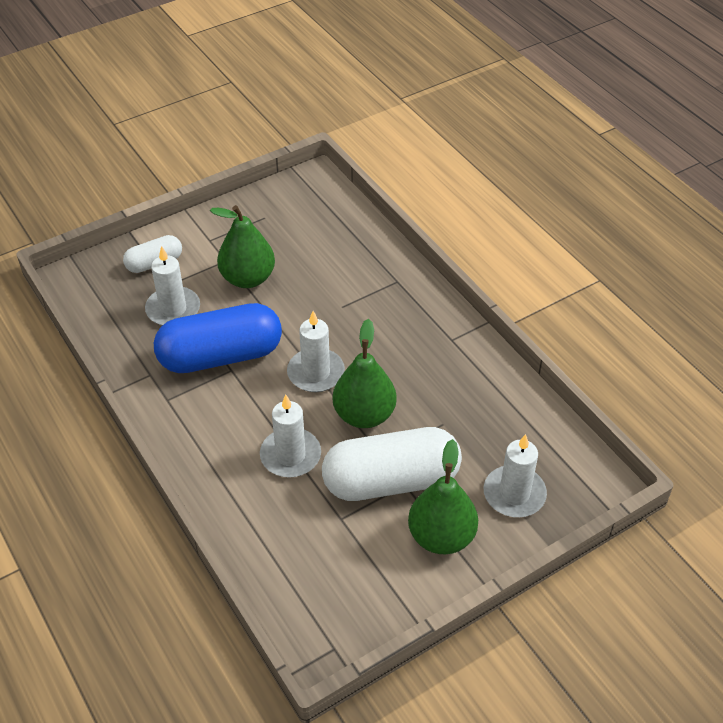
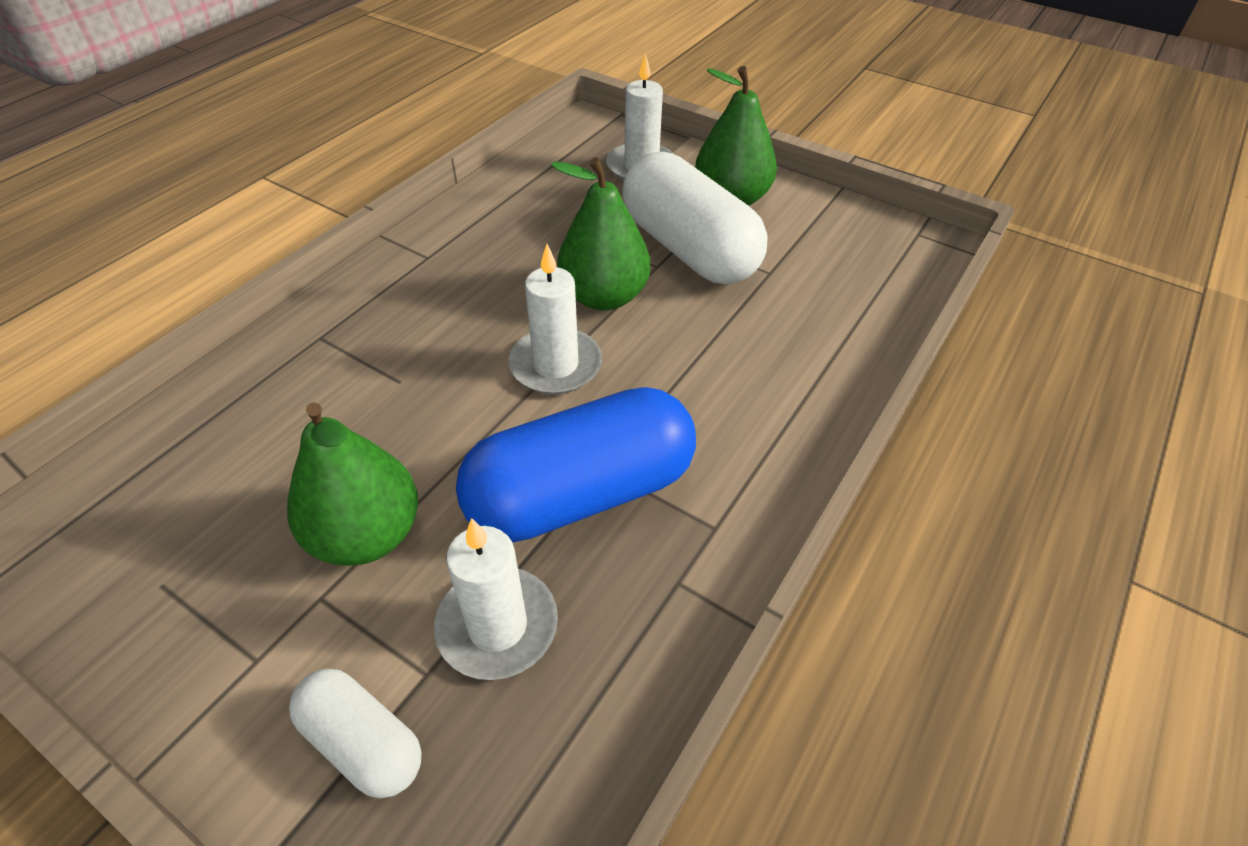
camera: 115 degrees left, 0 degrees up
(221, 356) = (581, 493): blue capsule -> blue capsule turned 75 degrees counterclockwise
(290, 455) = (715, 342): white candle -> none

